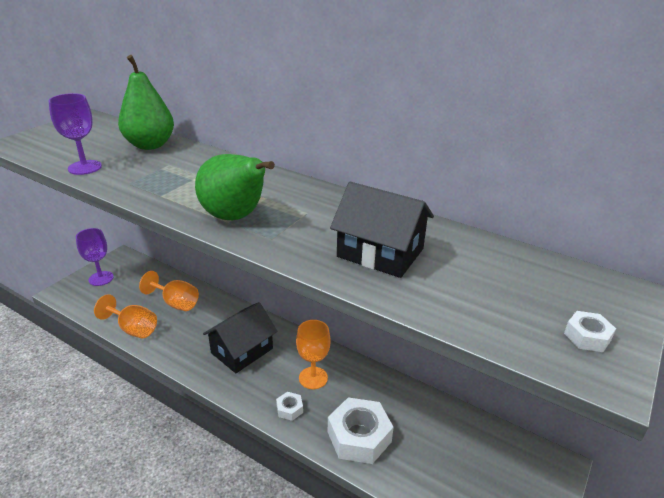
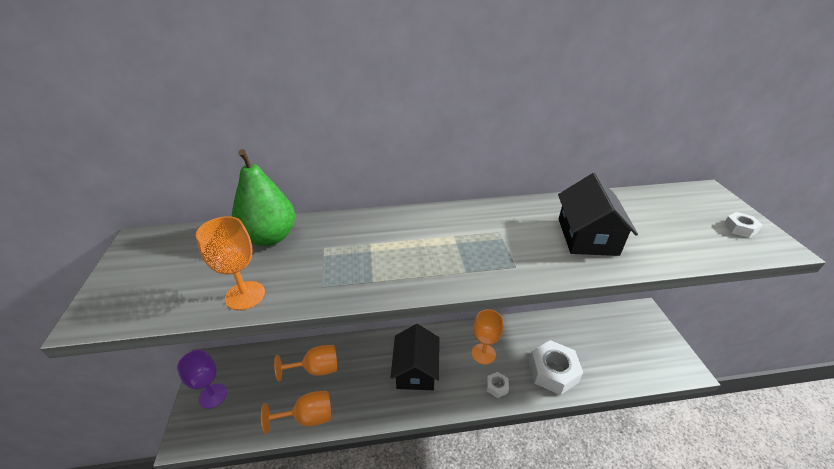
camera: 40 degrees left, 5 degrees up
(85, 167) = (245, 295): purple goblet -> orange goblet
(236, 217) = (463, 265): green pear -> none
(380, 253) = (587, 236): black house -> black house turned 75 degrees counterclockwise

